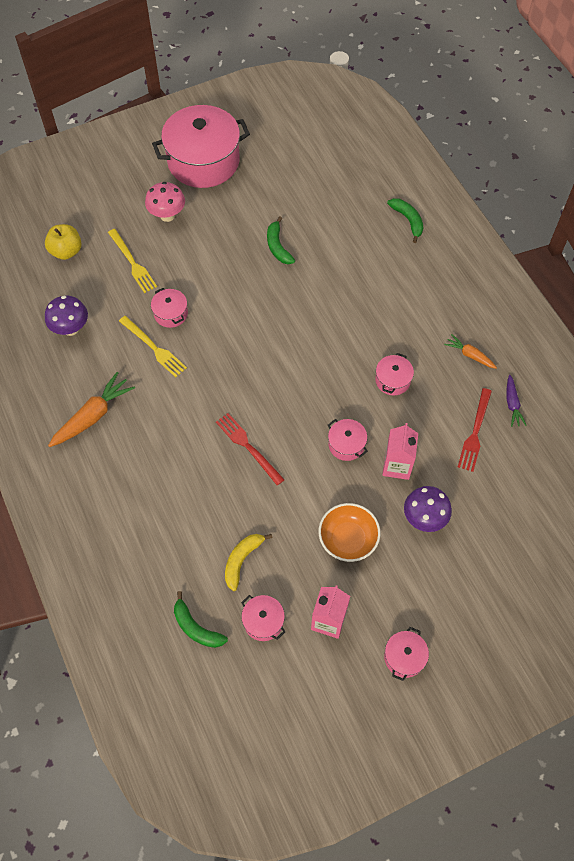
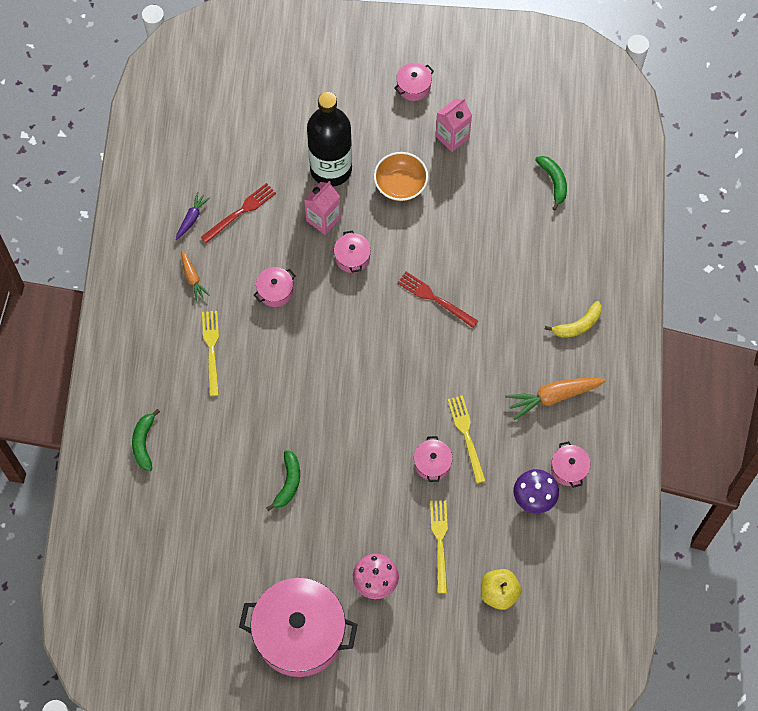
camera: 150 degrees left, 5 degrees up
(242, 560) = (492, 211): yellow banana -> yellow banana (578, 325)
(248, 446) = (435, 298): red fork -> red fork turned 135 degrees clockwise
(263, 621) = (501, 161): pink pot -> pink pot (569, 469)
(409, 309) = (211, 349): none -> yellow fork
(424, 518) = (331, 169): purple mushroom -> black bottle

